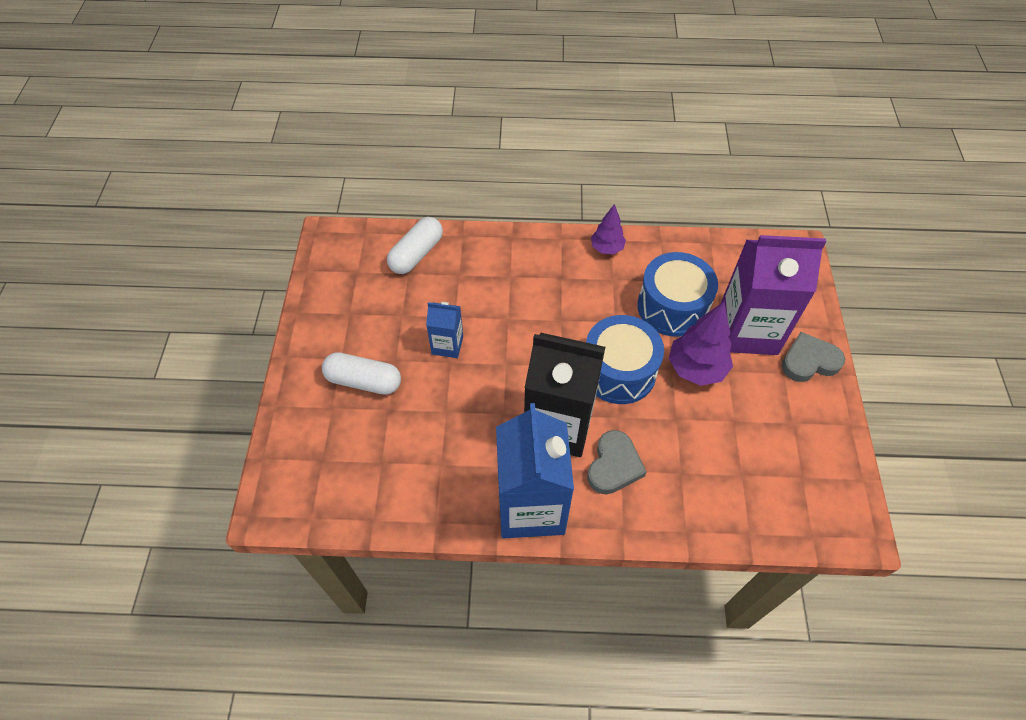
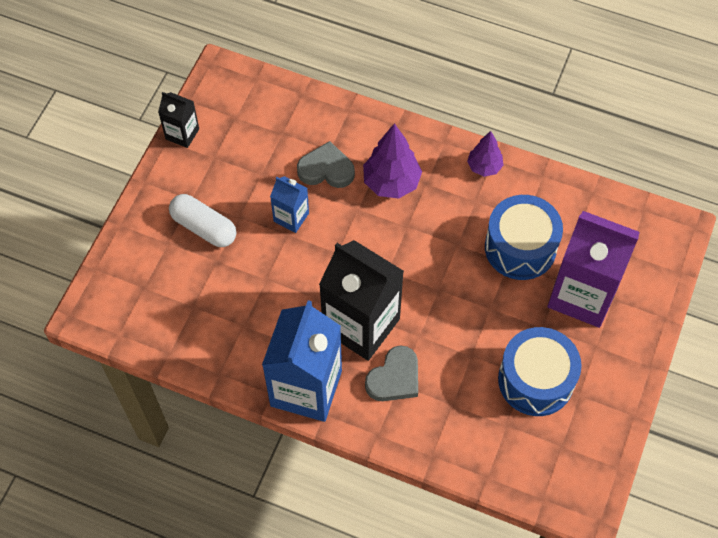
camera: 20 degrees right, 5 degrees up
(310, 301) = (182, 134): none -> black carton
(416, 254) = (297, 116): white capsule -> none
(618, 371) = (439, 293): blue drum -> blue drum (535, 380)
(696, 368) = (513, 315): purple tree -> purple tree (391, 182)
(809, 361) = (627, 343): grey heart -> grey heart (326, 169)

